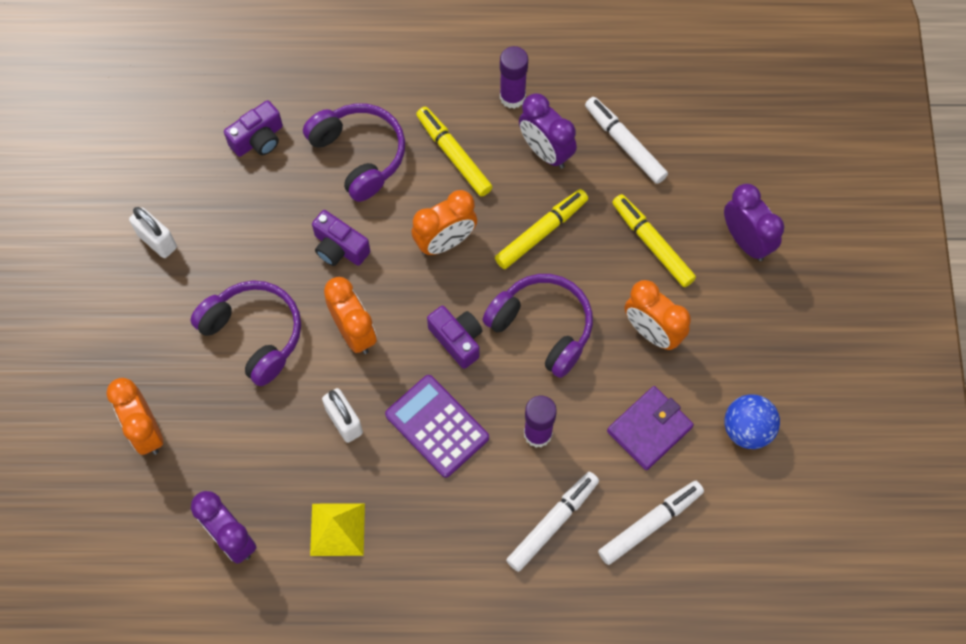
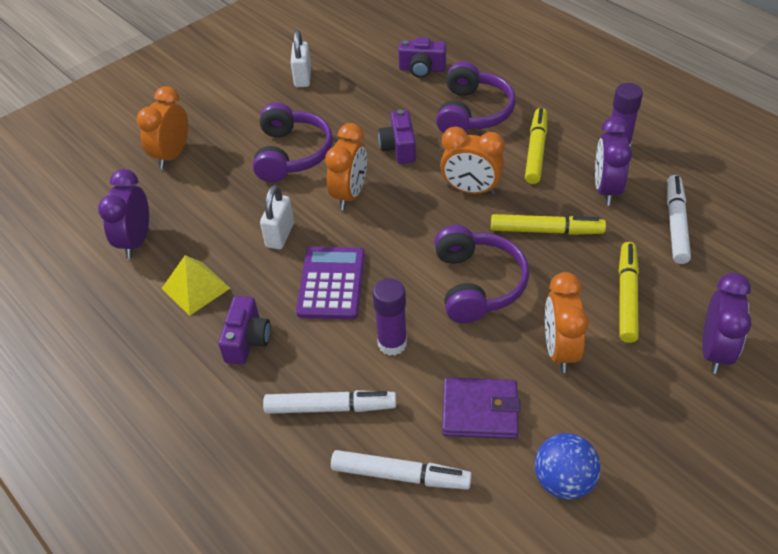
camera: 50 degrees right, 20 degrees down
(457, 340) = (409, 247): purple camera -> purple camera (247, 340)

